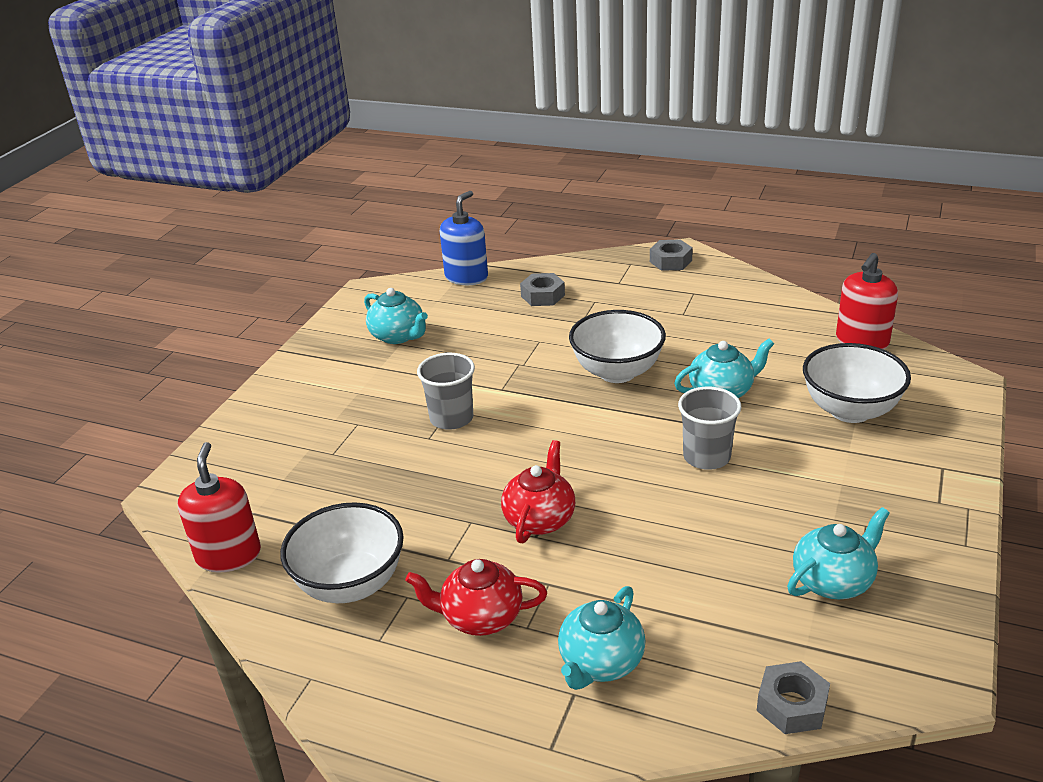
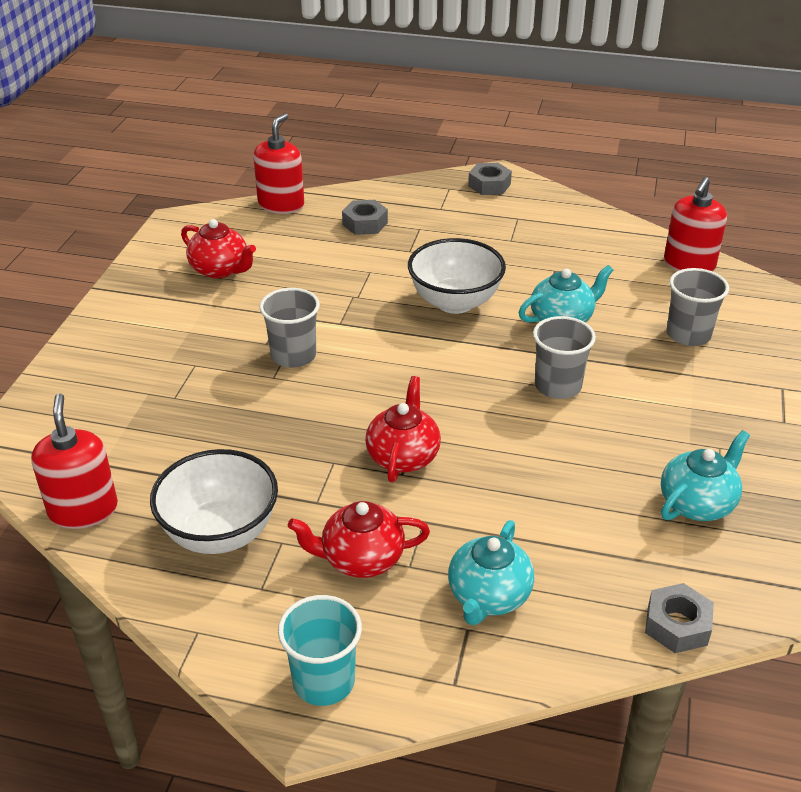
camera: 10 degrees left, 5 degrees up
(398, 336) = (220, 270): turquoise teapot -> red teapot
(422, 735) = (324, 681): none -> turquoise cup
(466, 277) = (281, 205): blue soap dispenser -> red soap dispenser
(850, 410) = (688, 335): white bowl -> grey cup

